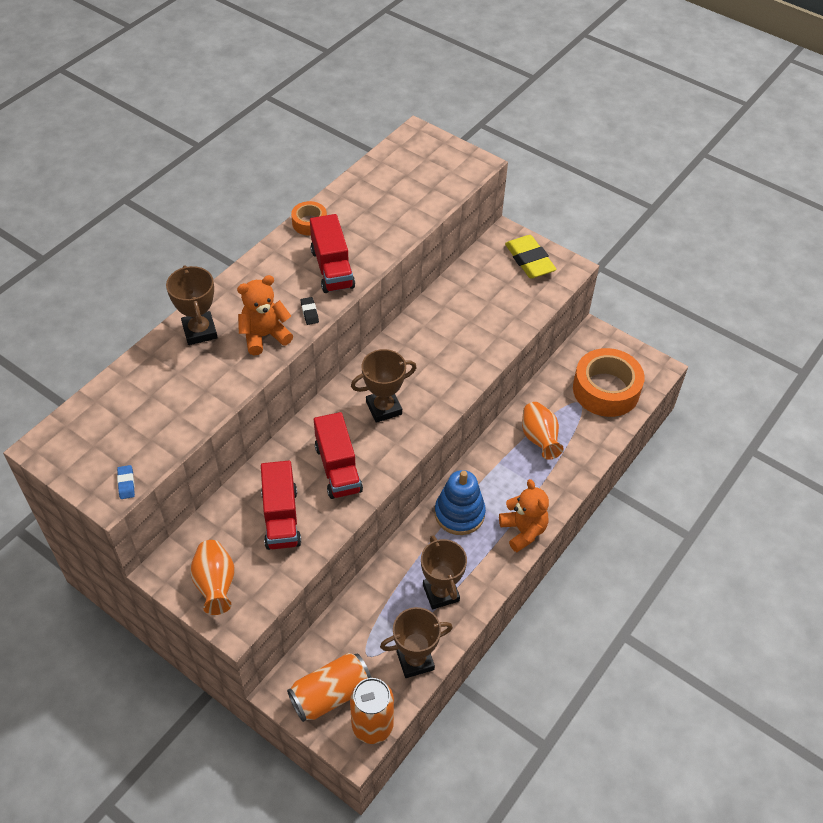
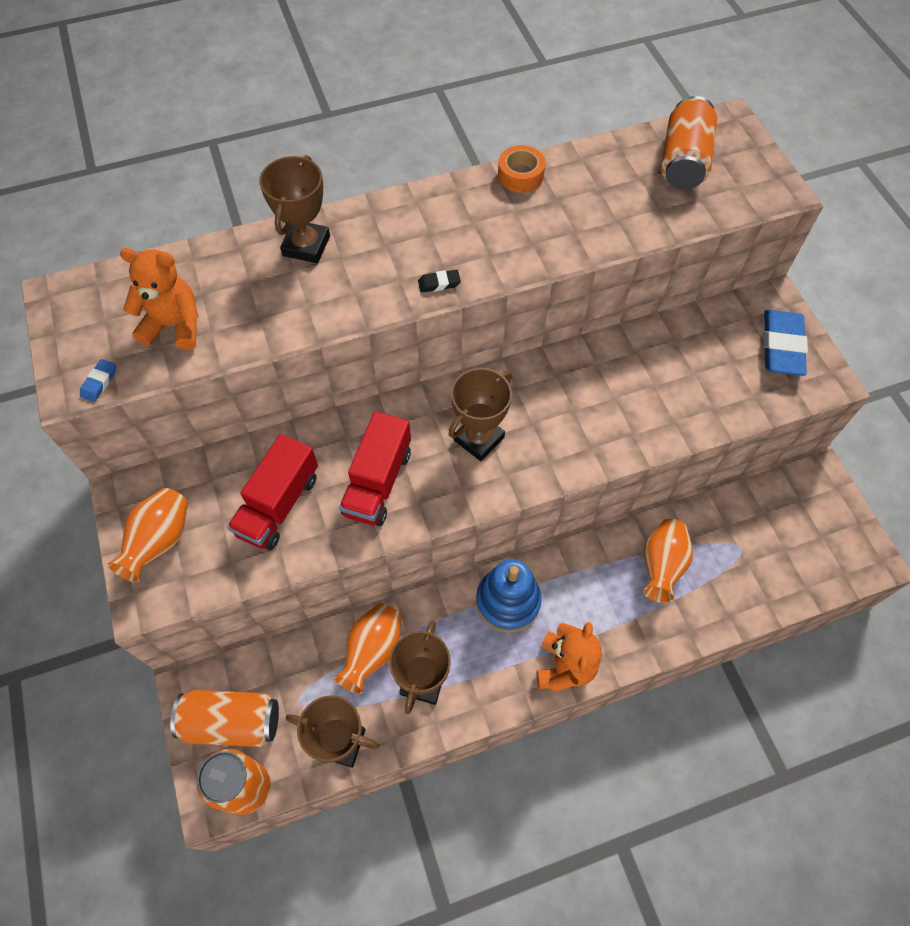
camera: 35 degrees right, 10 degrees up
(264, 336) = (369, 286): orange teddy bear -> orange teddy bear (174, 326)
(309, 312) = (439, 283): black eraser -> black eraser turned 60 degrees clockwise
(332, 268) = (505, 242): red truck -> none
(384, 408) = (478, 439): brown trophy -> brown trophy turned 60 degrees counterclockwise
(393, 595) = (372, 651): none -> orange vase
(406, 170) = (683, 161): none -> orange can
(529, 260) = (781, 346): yellow eraser -> blue eraser
(606, 390) = (785, 551): orange tape -> none

